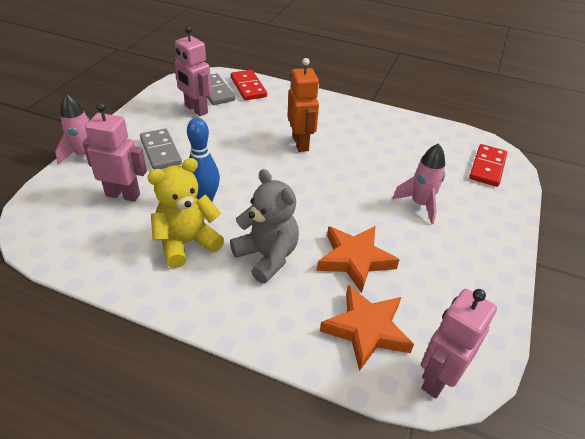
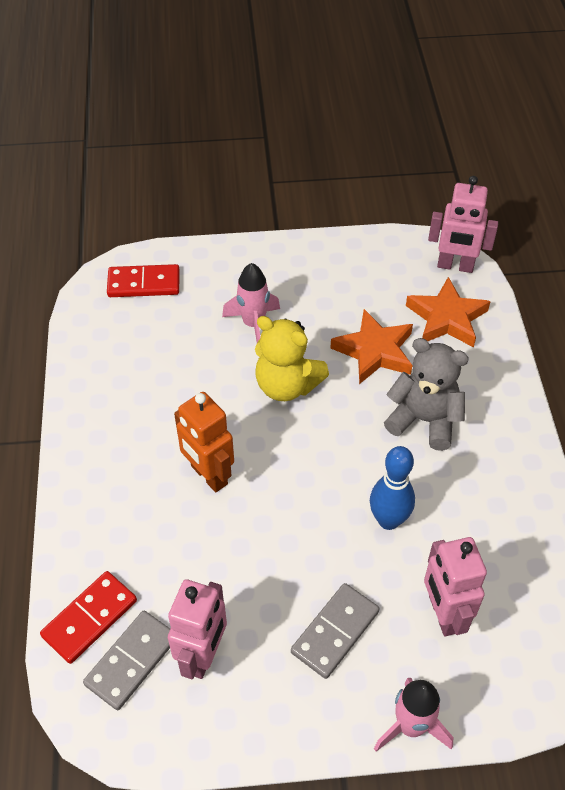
camera: 115 degrees left, 10 degrees up
(187, 243) = (461, 498): yellow teddy bear -> yellow teddy bear (287, 385)
(267, 256) = (424, 420): grey teddy bear -> grey teddy bear turned 90 degrees clockwise
(301, 143) = (208, 475): orange robot -> orange robot turned 90 degrees counterclockwise

